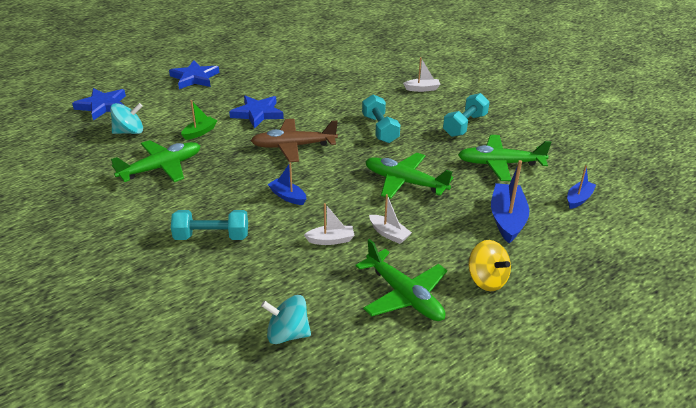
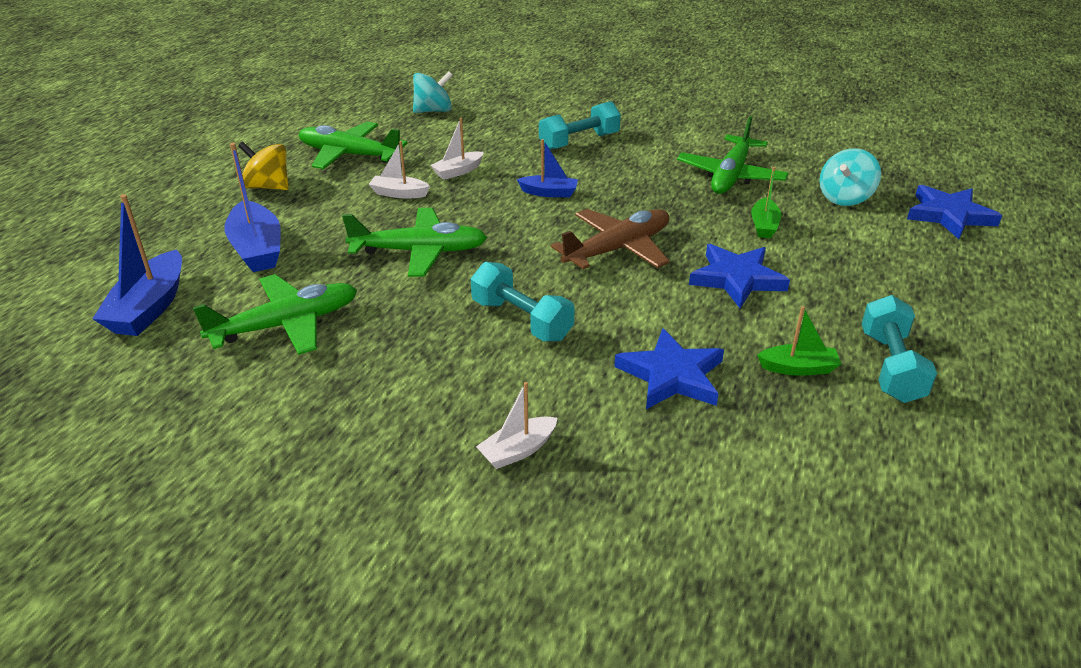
camera: 150 degrees right, 0 degrees up
(194, 78) = (939, 306): blue star -> blue star (671, 375)
(287, 79) = (798, 368): none -> green boat
(465, 125) = (377, 382): turquoise dumbbell -> turquoise dumbbell (890, 367)
(578, 199) = (149, 307): blue boat -> blue boat, size x1.71

